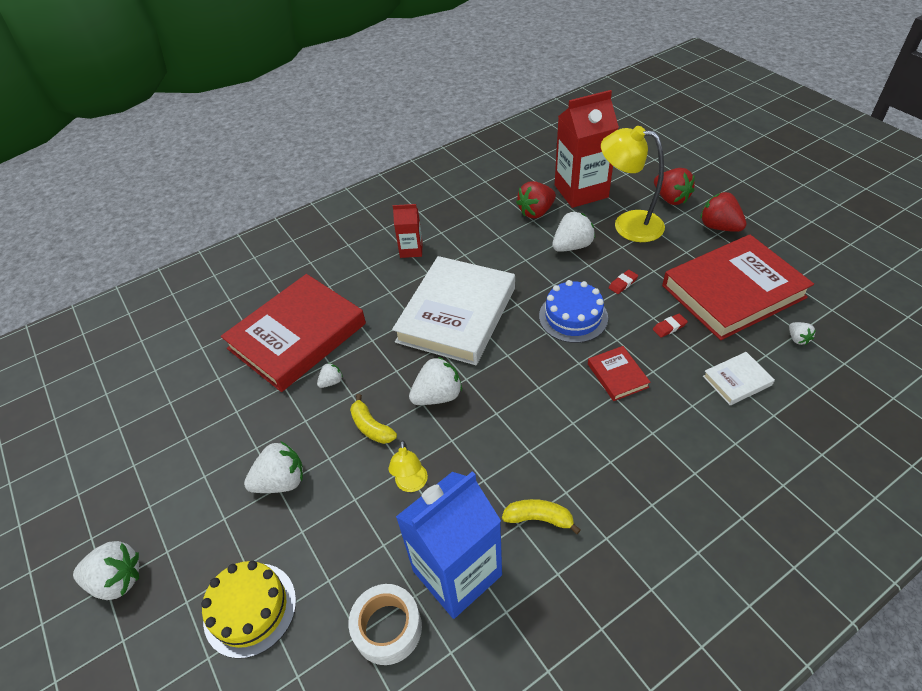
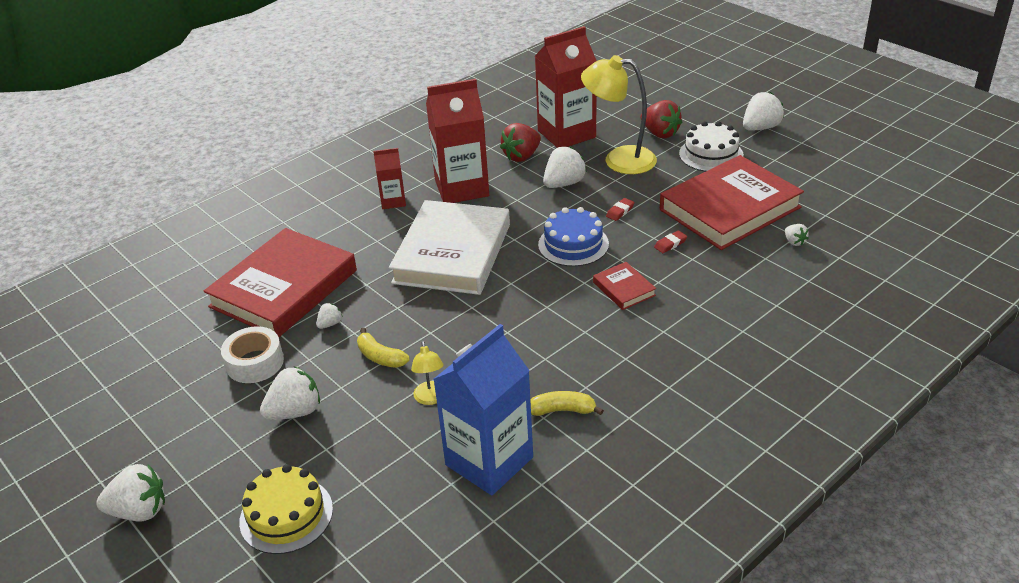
camera: 10 degrees left, 10 degrees down
(387, 628) = (428, 511): white tape -> white tape (255, 363)
(437, 396) = (445, 324): white strawberry -> white strawberry (760, 128)
(475, 242) = (461, 188): none -> red carton
(719, 227) = (711, 154): red strawberry -> white cake
(737, 381) = (739, 281): white book -> none

